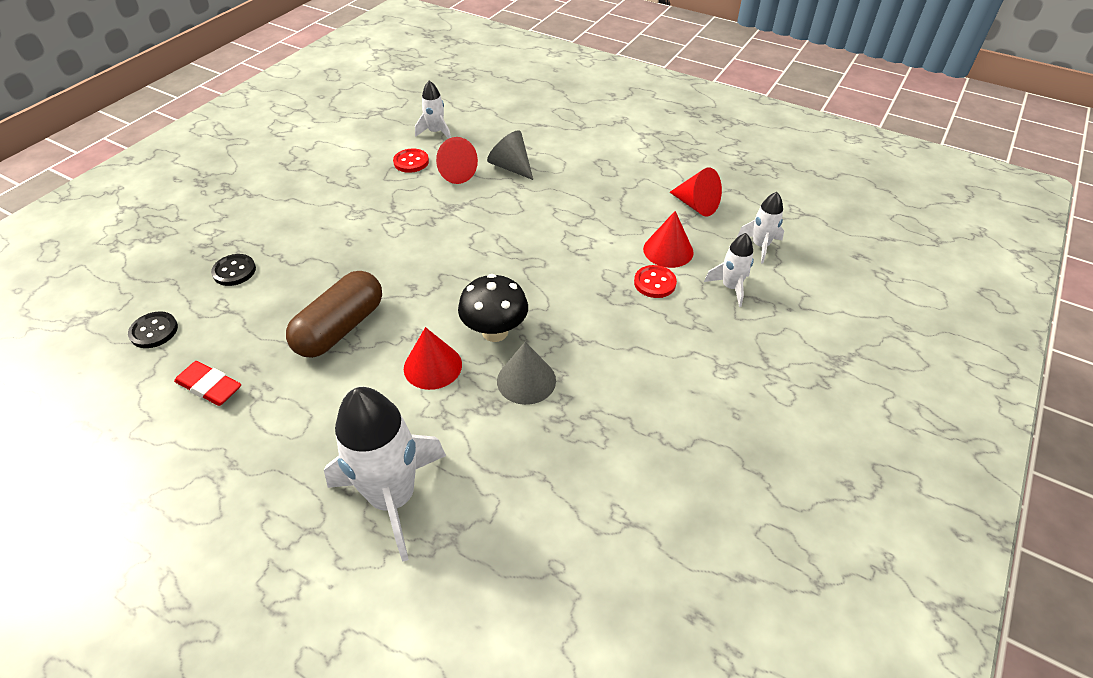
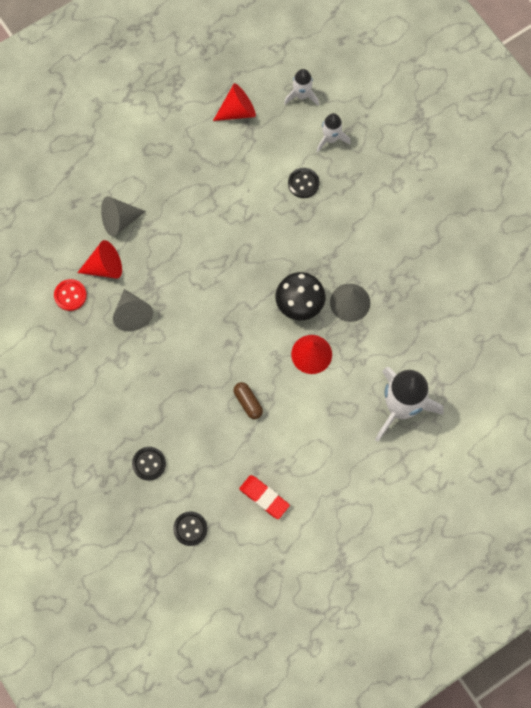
camera: 65 degrees left, 25 degrees up
(209, 387) = (264, 497): red eraser -> red eraser turned 75 degrees clockwise
(340, 328) = (248, 402): brown capsule -> brown capsule, size x0.50
(411, 206) = (132, 314): none -> grey cone
(436, 132) = (35, 260): white rocket -> none
(654, 283) = (303, 183): red button -> black button
(668, 250) = (276, 157): red cone -> none

